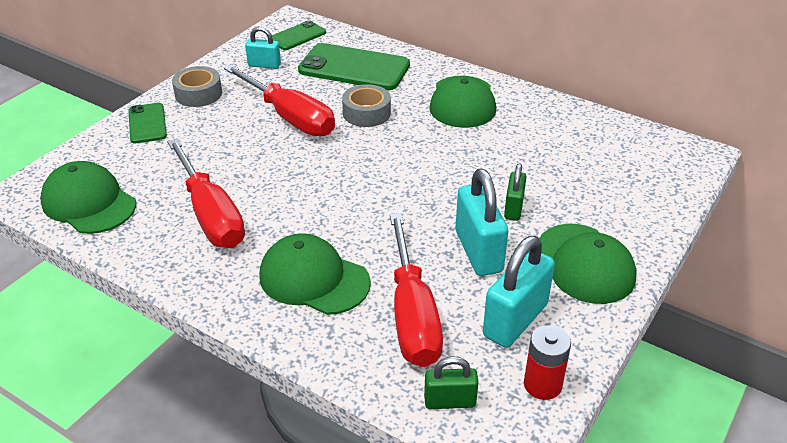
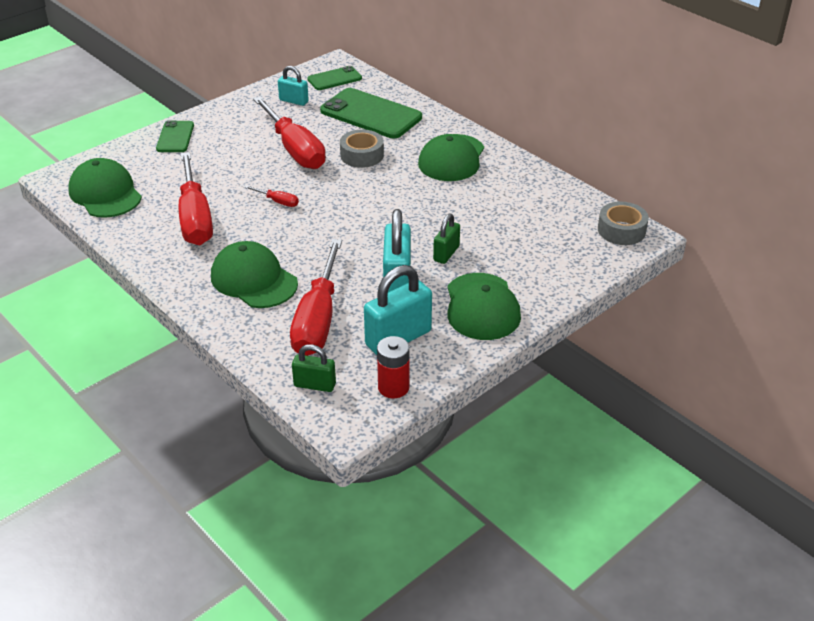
camera: 15 degrees right, 0 degrees up
(198, 94) = (227, 118): grey tape -> grey tape (621, 230)
(299, 180) = (278, 202): none -> red screwdriver

